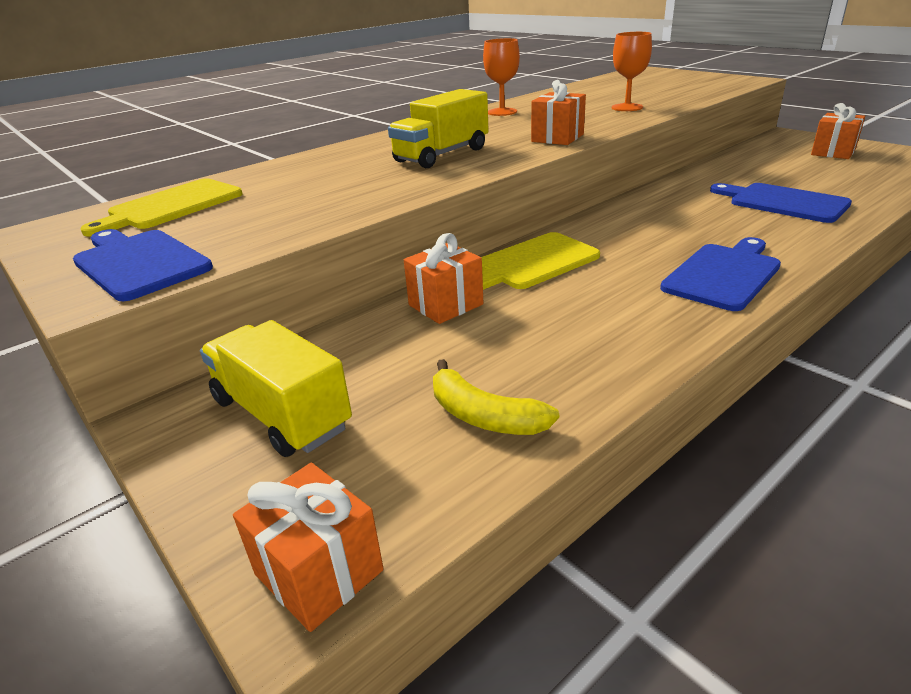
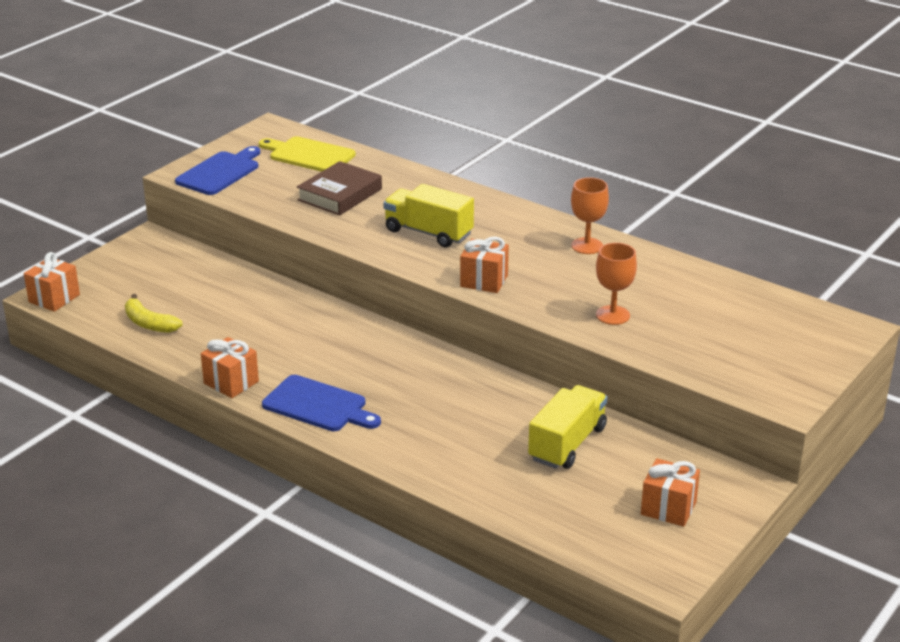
camera: 75 degrees right, 0 degrees up
(281, 414) = (152, 268): yellow truck -> yellow truck (567, 444)
(308, 190) = (340, 194): none -> brown book
(445, 305) = (267, 298): orange gift -> orange gift (231, 382)
(484, 416) = (149, 323): yellow banana -> yellow banana turned 75 degrees counterclockwise
(533, 263) = (334, 325): yellow cutting board -> none
(783, 202) = (481, 451): blue cutting board -> none

